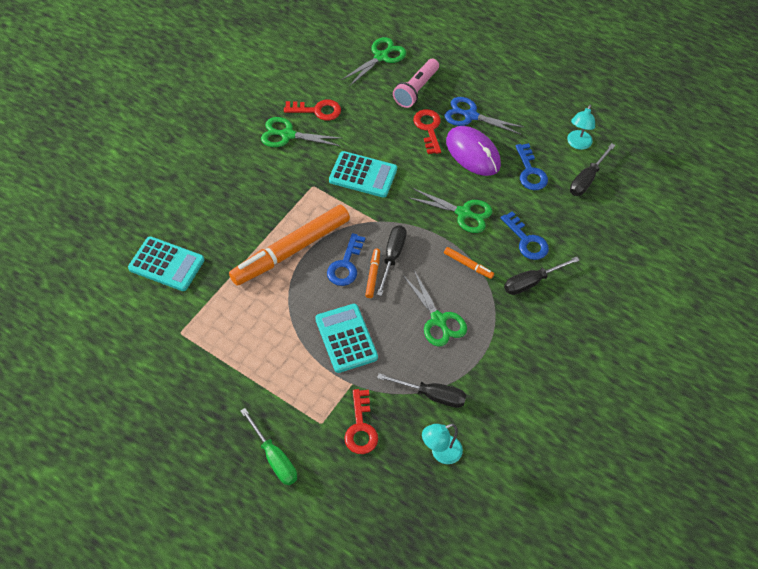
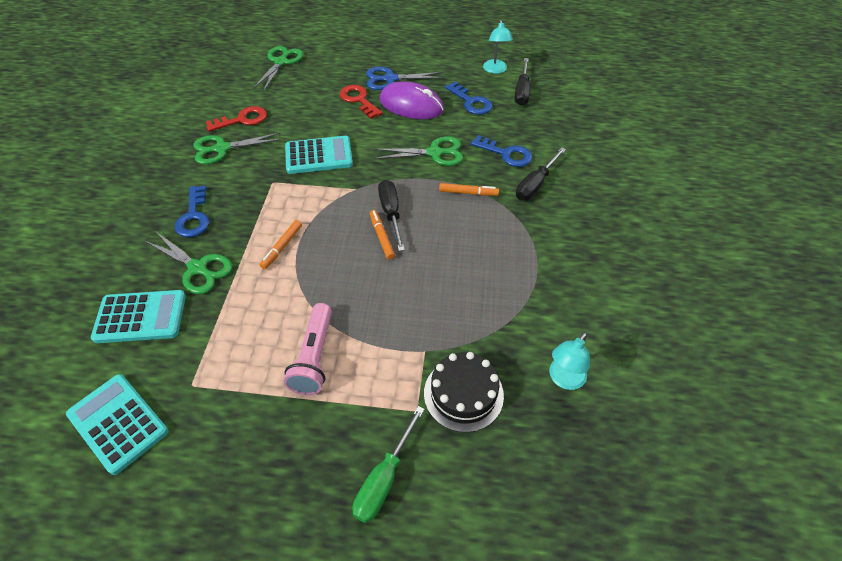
camera: 25 degrees left, 5 degrees down
(274, 458) = (384, 479): green screwdriver -> green screwdriver turned 90 degrees clockwise
(292, 250) = (282, 247): orange marker -> orange marker, size x0.41
(345, 265) = (348, 239): blue key -> blue key (194, 217)
(346, 338) = (390, 308): turquoise calculator -> turquoise calculator (118, 423)
(361, 428) = (463, 394): red key -> black cake
(416, 89) = (329, 75): pink flashlight -> pink flashlight (314, 357)
(432, 395) = (515, 325): black screwdriver -> none
(438, 320) = (473, 251): green scissors -> green scissors (198, 268)

